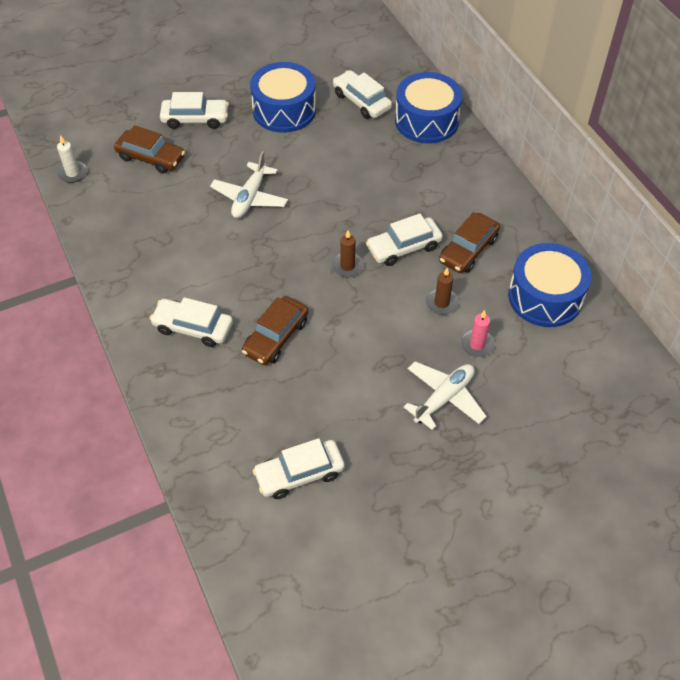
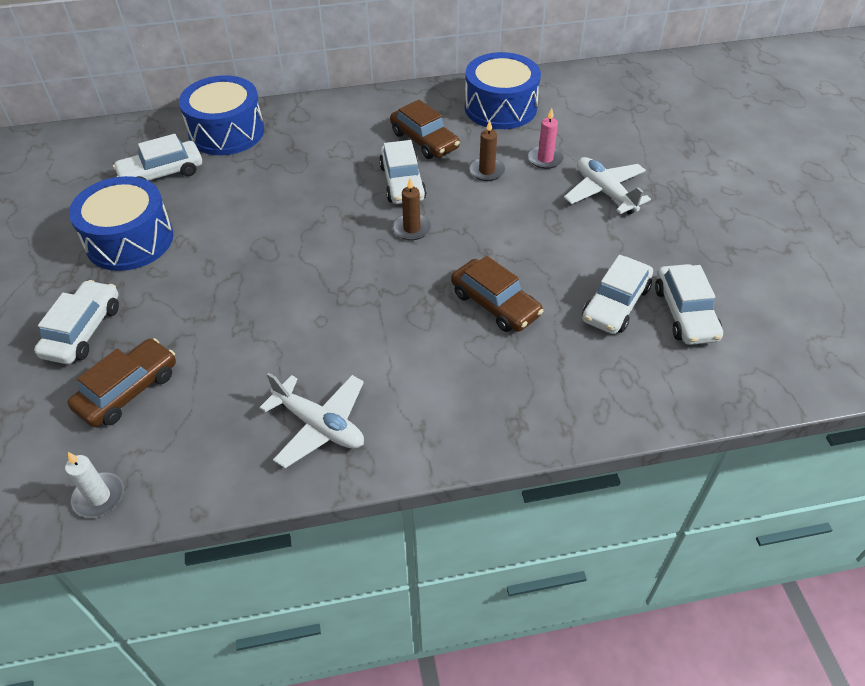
camera: 75 degrees left, 5 degrees down
(193, 327) = (458, 380): white car -> white car (615, 304)
(250, 197) = (264, 295): white plane -> white plane (319, 425)

